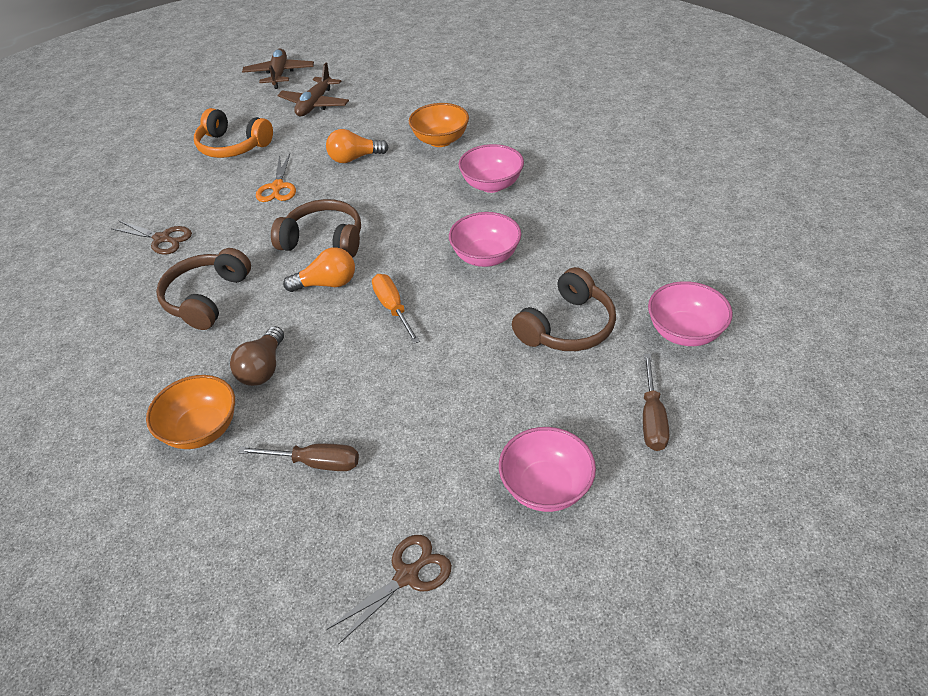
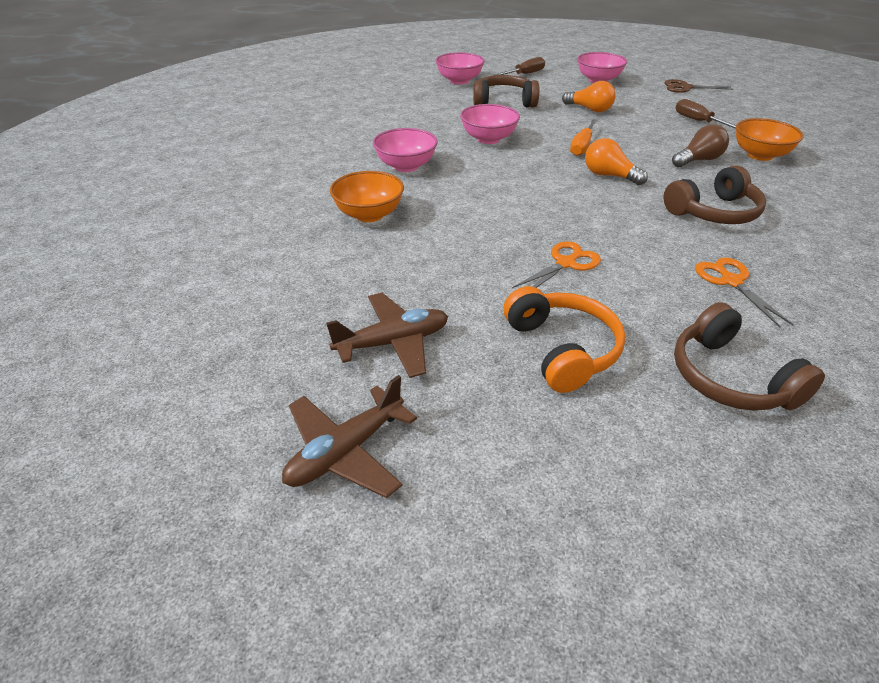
camera: 135 degrees left, 5 degrees down
(162, 239) = (731, 281): brown scissors -> orange scissors
(324, 240) = (578, 200): brown headphones -> brown headphones (729, 378)
(354, 158) = (460, 245): orange light bulb -> orange light bulb (590, 109)

